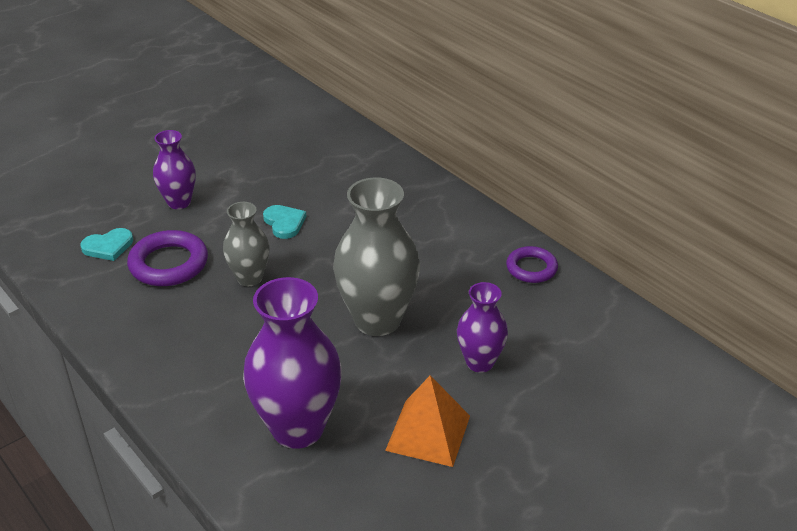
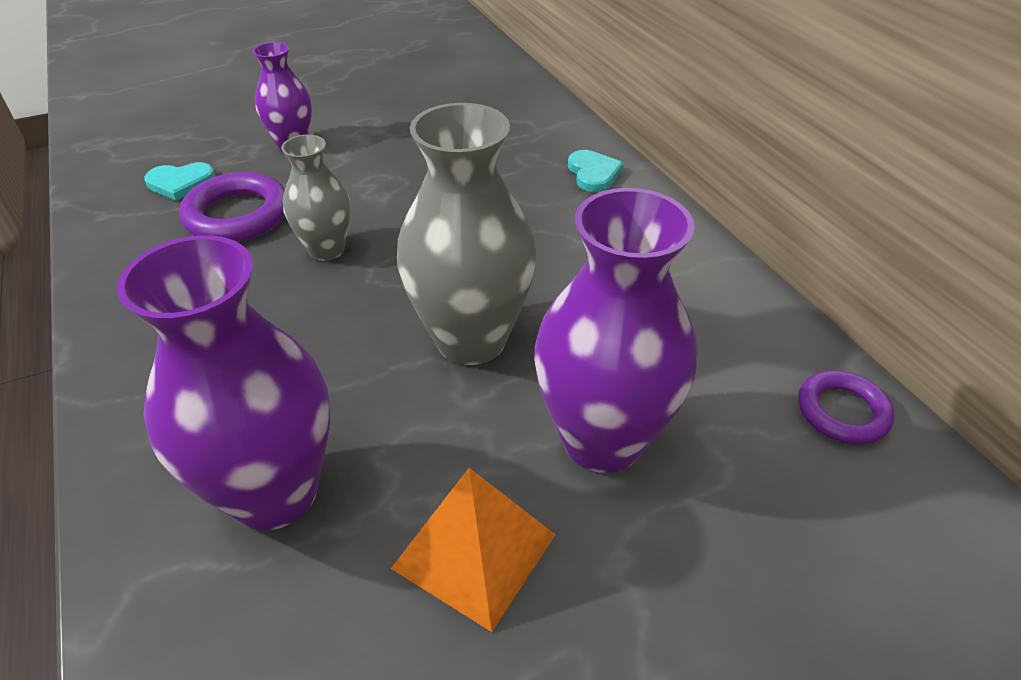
camera: 15 degrees right, 5 degrees up
(284, 223) = (406, 188): turquoise heart -> turquoise heart (593, 173)
(480, 362) = (602, 440): purple vase -> purple vase, size x1.75
(531, 268) = (726, 304): purple ring -> purple ring (842, 412)

